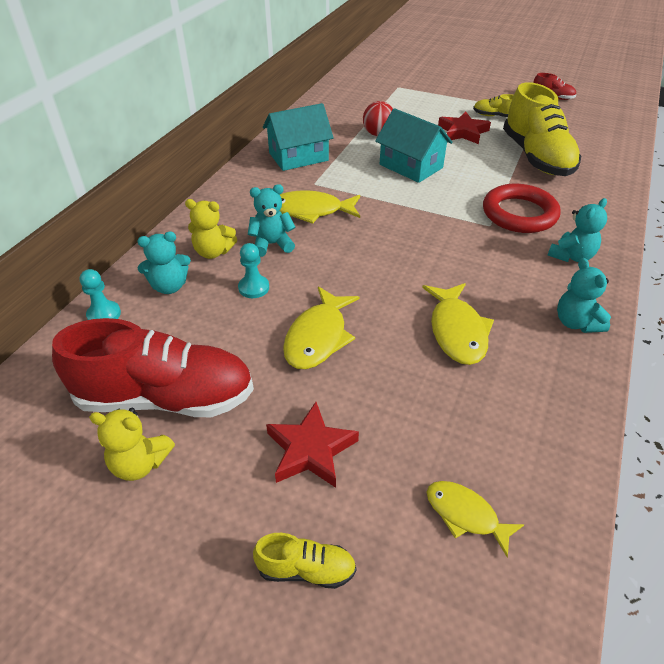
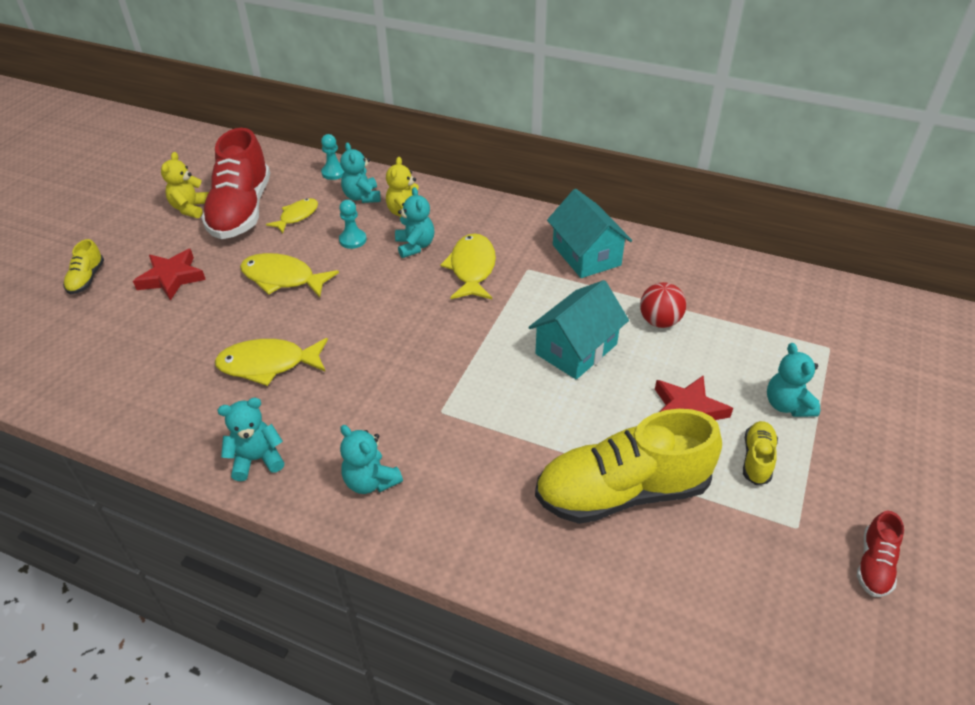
camera: 90 degrees right, 0 degrees up
(449, 103) = (787, 405): none -> turquoise teddy bear
(465, 515) = (87, 351): yellow fish -> yellow fish (297, 216)
(519, 214) = (465, 444): red ring -> none

